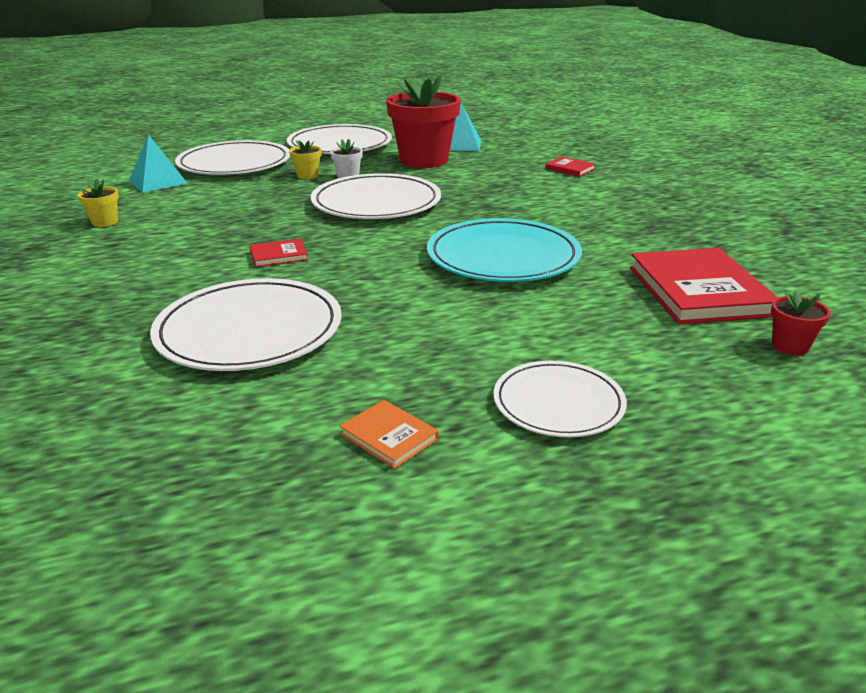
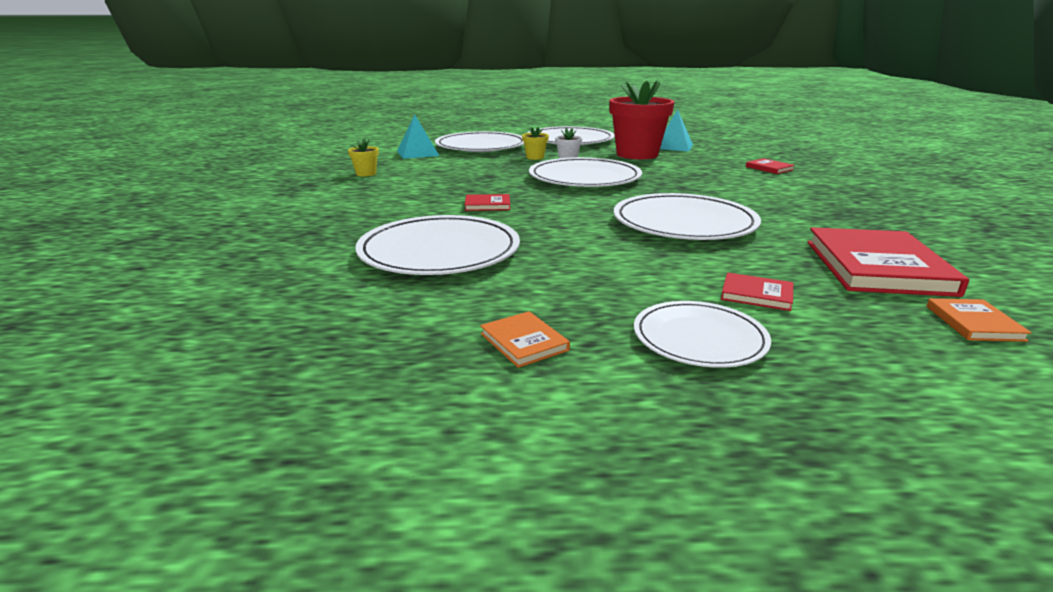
camera: 15 degrees right, 5 degrees down
(503, 256) = (684, 223): turquoise plate -> white plate
(597, 341) = (756, 294): none -> red book
(790, 346) = (973, 323): red flower pot -> orange book

